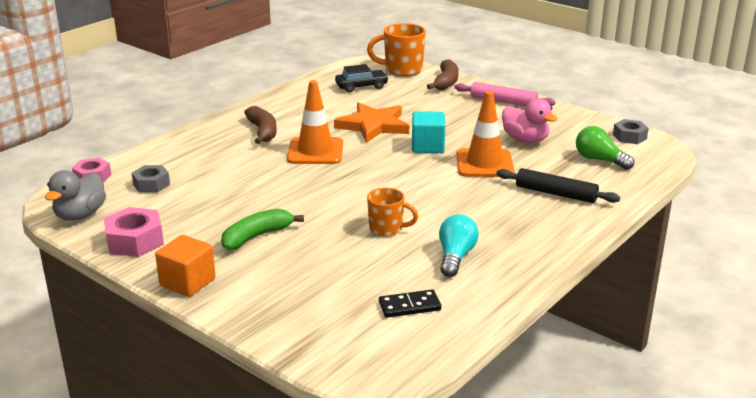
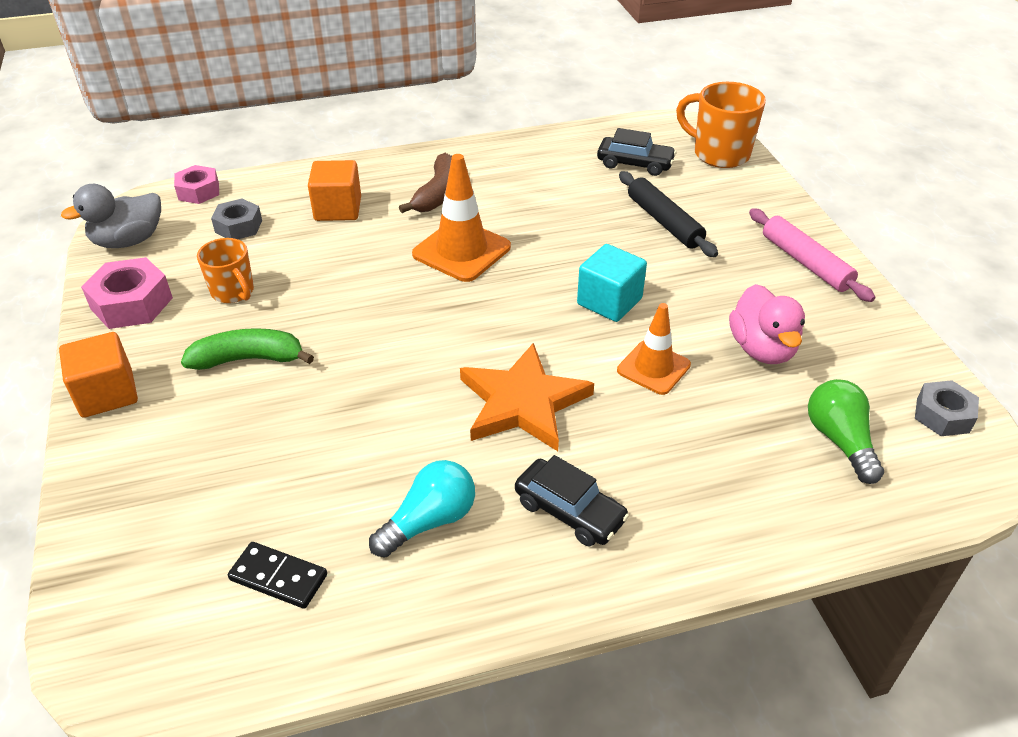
camera: 35 degrees right, 15 degrees up
(208, 157) = (338, 209): none -> orange cube
(373, 126) = (578, 236): orange star -> orange star (522, 402)
(387, 229) = (401, 423): orange mug -> orange mug (233, 292)
(446, 82) = (758, 197): brown banana -> none
(484, 164) = (653, 368): orange traffic cone -> orange traffic cone, size x0.66
(516, 227) = (569, 511): none -> black car
(556, 193) = (698, 475): black rolling pin -> black rolling pin (664, 222)

